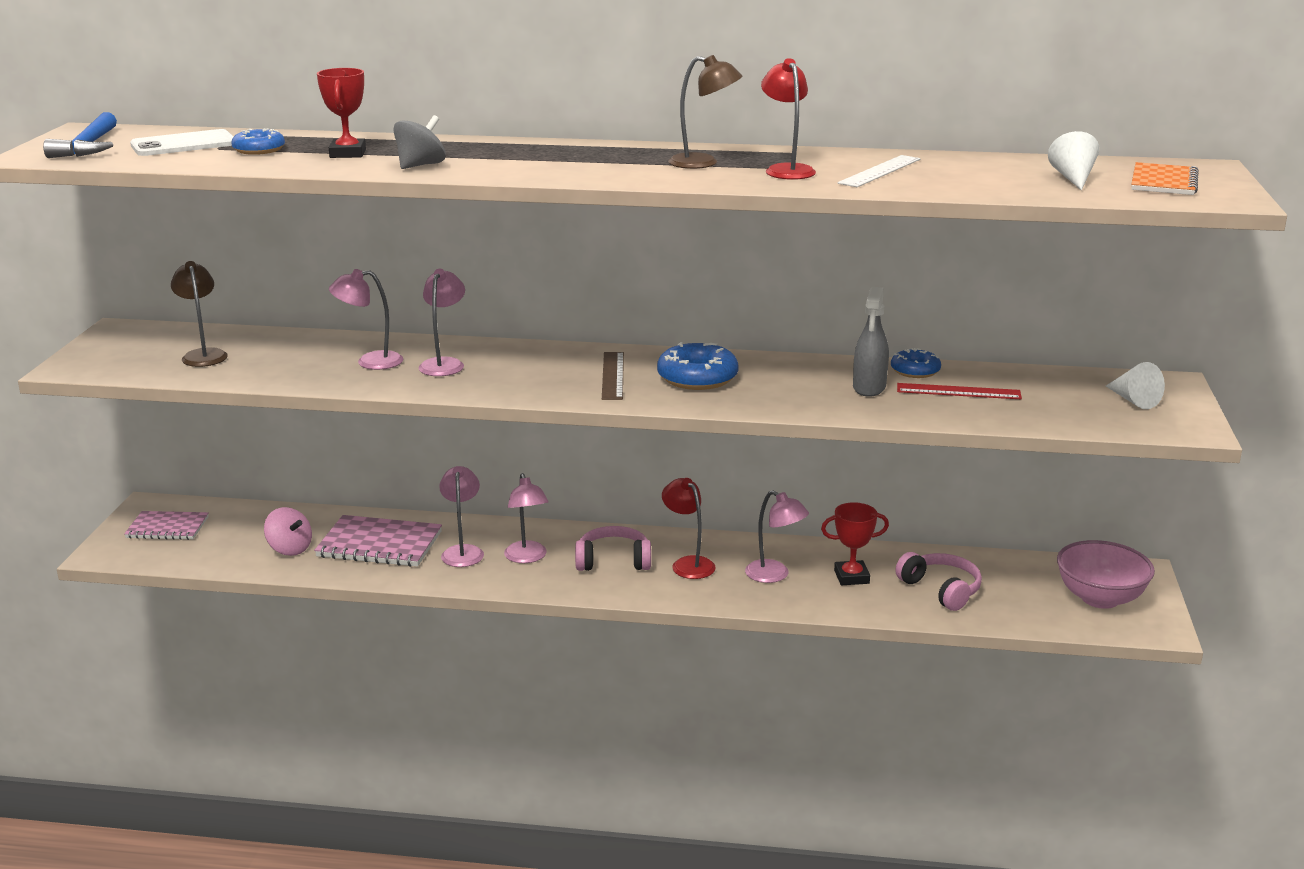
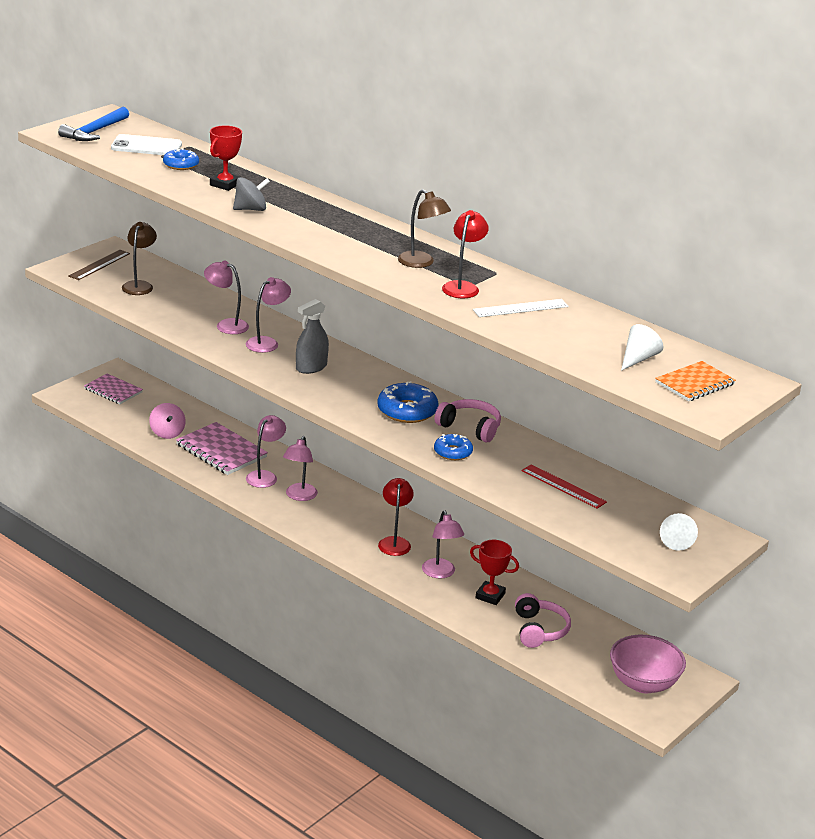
camera: 30 degrees right, 5 degrees up
(612, 375) = (356, 389): brown ruler -> brown ruler (99, 265)
(613, 561) = (349, 520): pink headphones -> pink headphones (470, 428)
(869, 387) = (508, 460): grey spray bottle -> grey spray bottle (311, 367)
(915, 371) = (559, 460): blue donut -> blue donut (453, 452)

